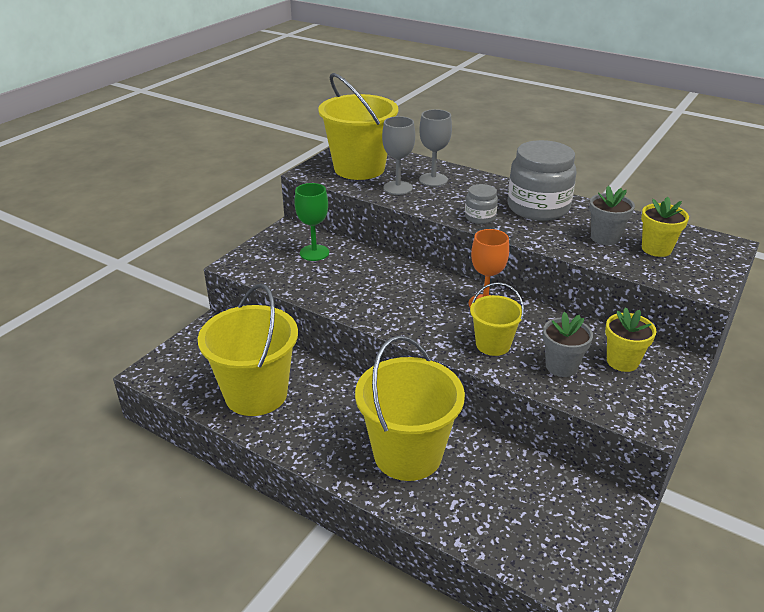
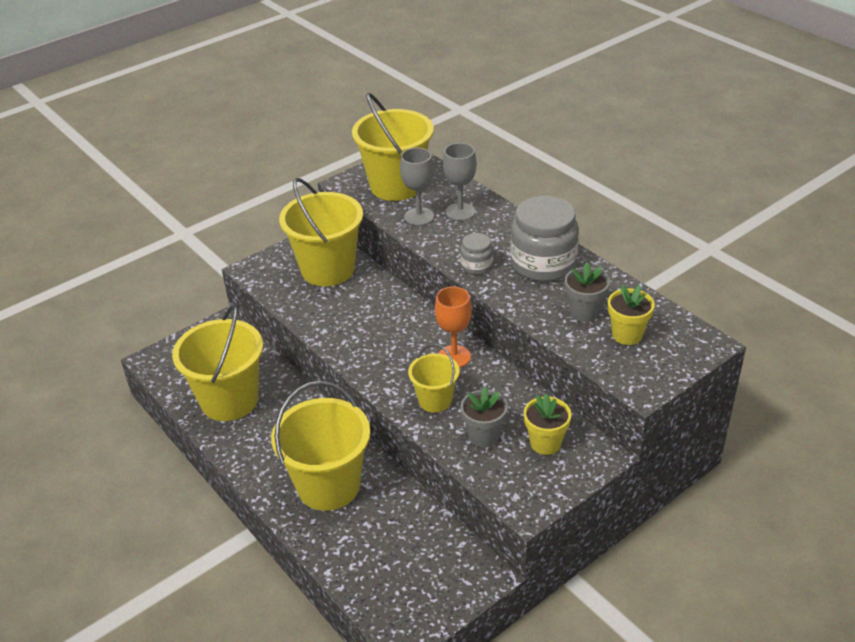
camera: 20 degrees right, 5 degrees up
(314, 253) = (328, 269): green goblet -> yellow bucket

